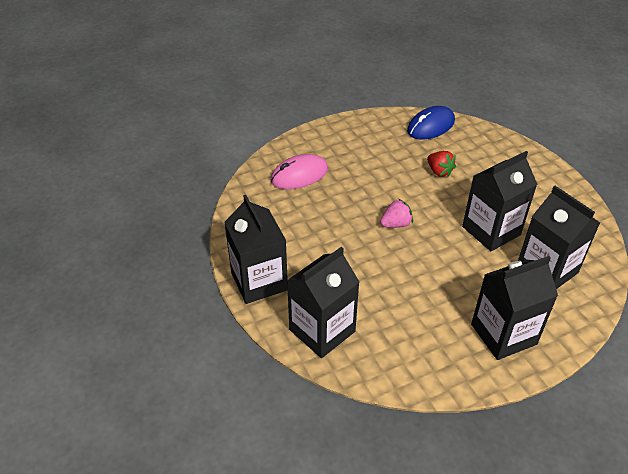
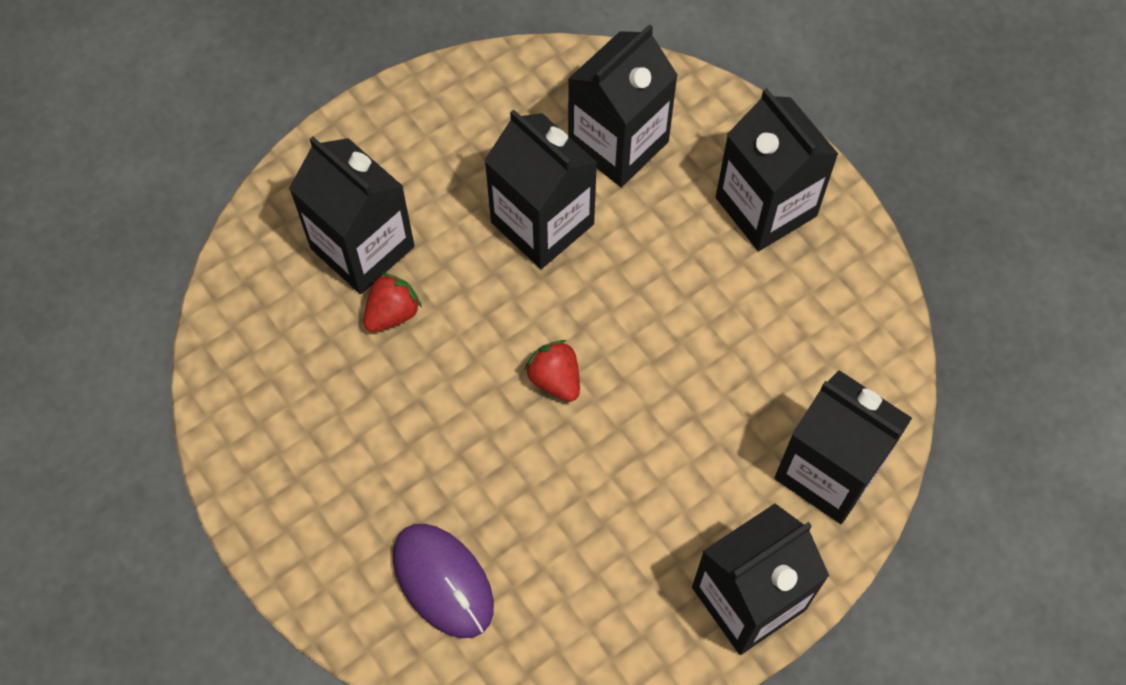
camera: 100 degrees left, 20 degrees up
(299, 175) = (443, 581): pink mouse -> purple mouse
(396, 224) = (555, 379): pink strawberry -> red strawberry
(430, 126) = (244, 336): blue mouse -> none
(477, 165) = (362, 247): none -> black carton

